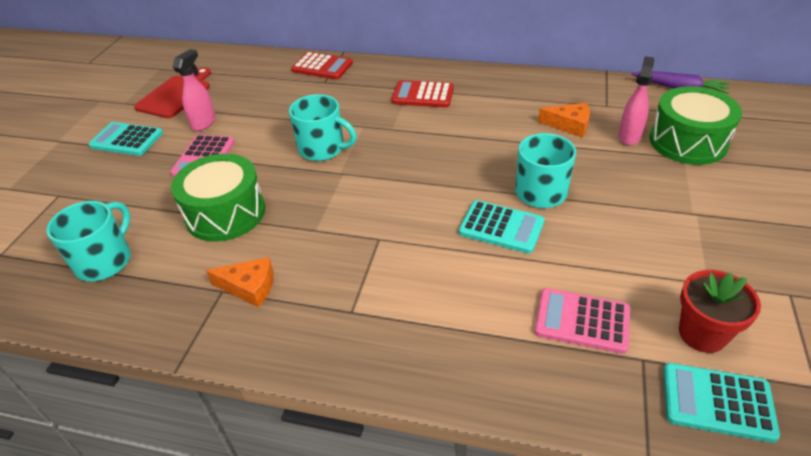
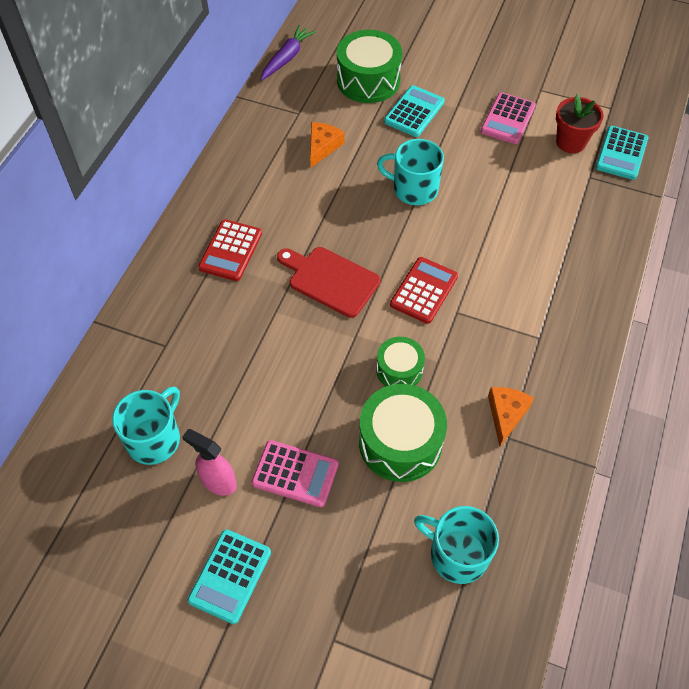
camera: 85 degrees left, 15 degrees up
(176, 95) = (132, 527): red cutting board -> red cutting board (330, 280)
(304, 204) = (399, 370): none -> green drum
(322, 67) = (125, 346): red calculator -> red calculator (424, 290)
(322, 149) = (308, 351): turquoise mug -> turquoise mug (154, 439)
(501, 227) = (455, 224): turquoise calculator -> turquoise calculator (414, 112)
(582, 321) = (556, 199): pink calculator -> pink calculator (507, 119)
(629, 136) = (351, 112): pink spray bottle -> none

